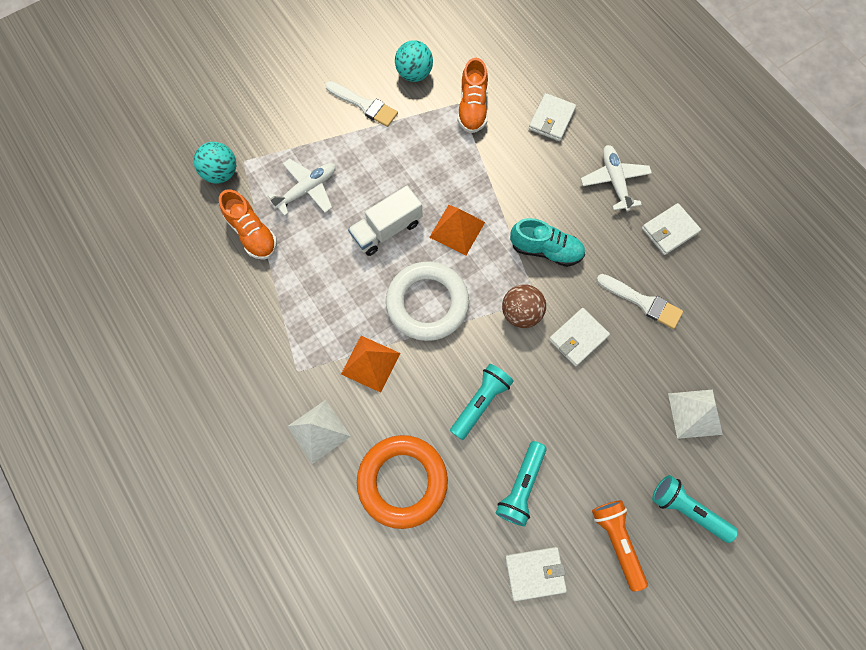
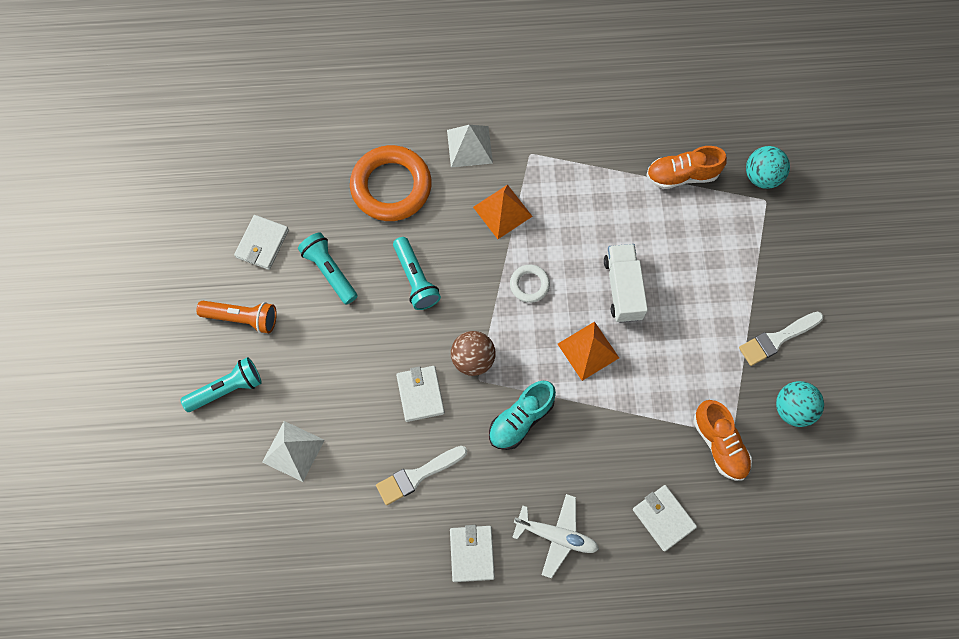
camera: 120 degrees right, 0 degrees up
(307, 189) = (704, 241): white plane -> none
(427, 303) = (529, 285): white ring -> white ring, size x0.48
(472, 108) = (719, 444): orange shoe -> orange shoe turned 150 degrees counterclockwise

